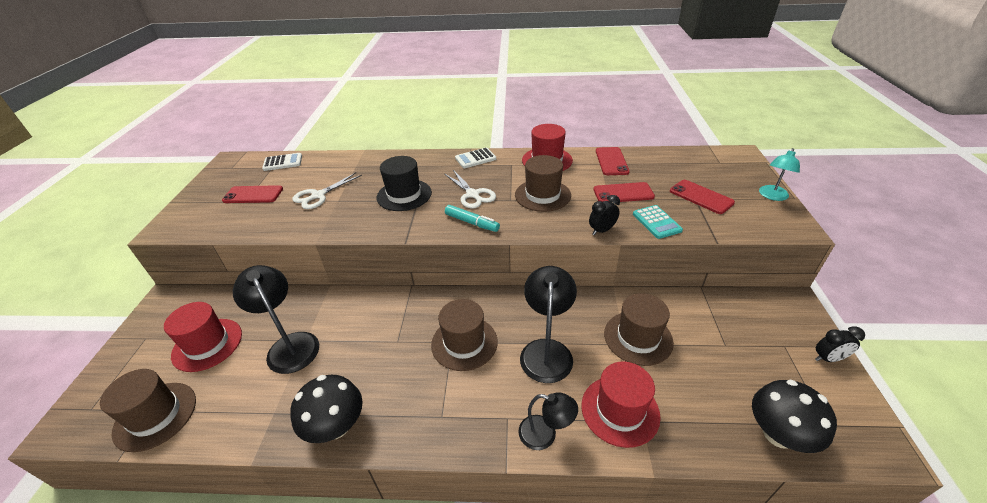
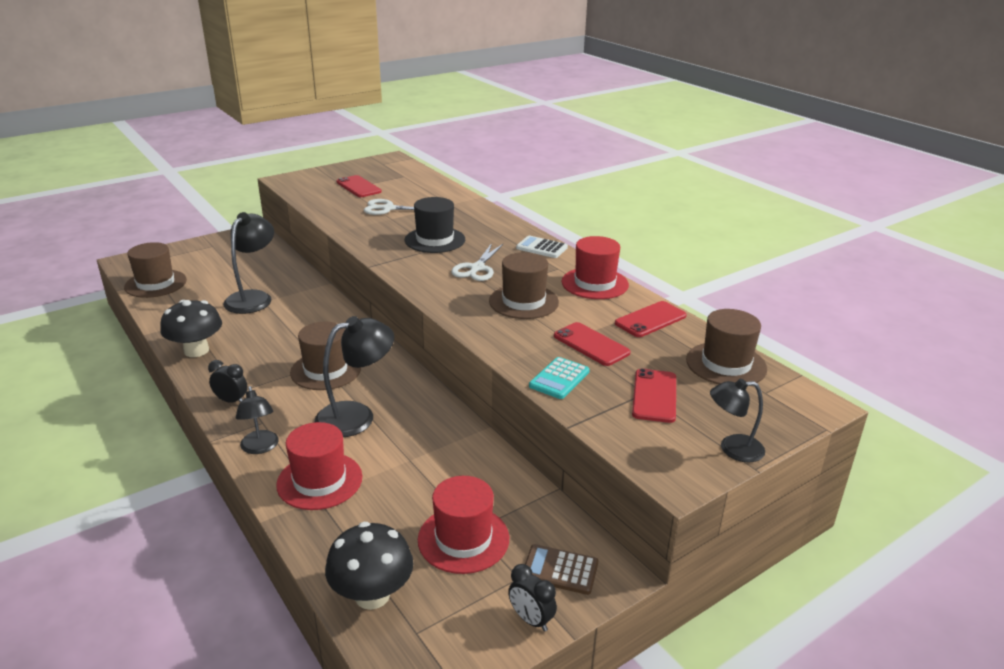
camera: 50 degrees right, 10 degrees down
(207, 344) = (226, 268): red hat -> red hat (463, 539)
(283, 162) = (415, 176): white calculator -> none
(472, 223) = (432, 283): turquoise marker -> none
(602, 230) = (502, 351): black clock -> black clock (231, 401)
(638, 338) = (426, 465): brown hat -> brown hat (726, 364)
(772, 196) = (732, 449): turquoise lamp -> black lamp
(783, 323) = (560, 570): none -> brown calculator

